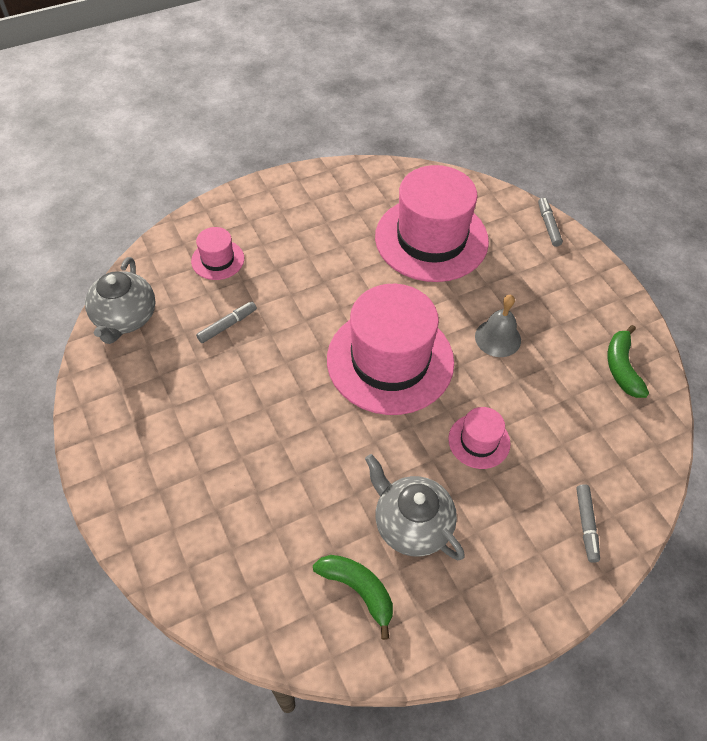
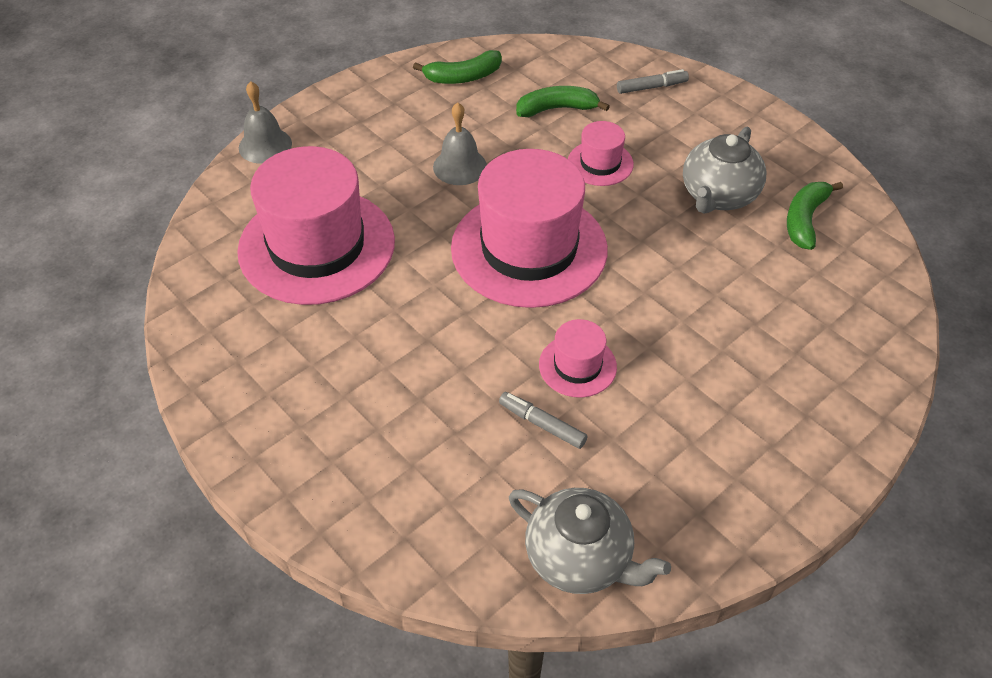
camera: 105 degrees left, 5 degrees down
(125, 318) = (580, 558): grey teapot -> grey teapot turned 45 degrees clockwise
(218, 260) = (426, 477): pink hat -> pink hat (577, 366)
(548, 225) = (265, 145): grey marker -> grey bell
(563, 429) = (557, 109): none -> green banana

